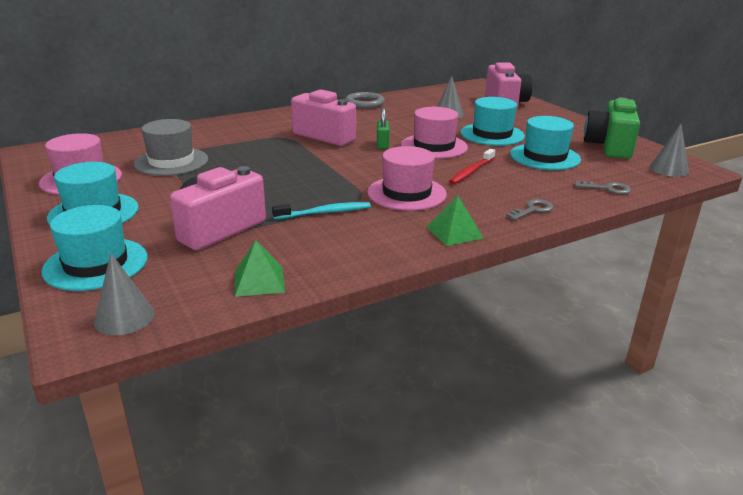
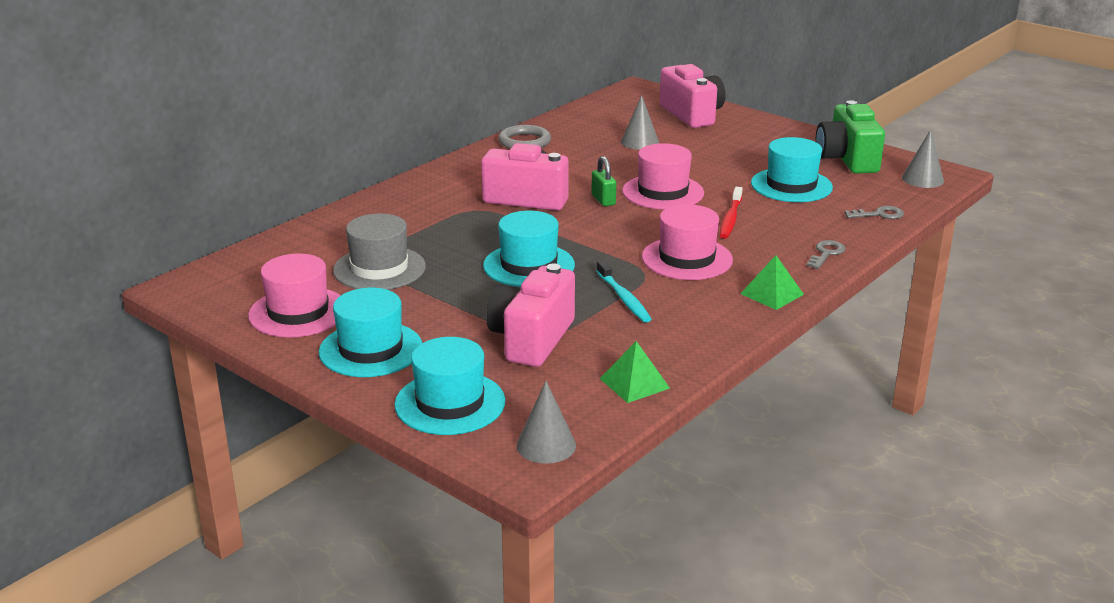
camera: 20 degrees left, 0 degrees up
(324, 212) = (624, 298): turquoise toothbrush -> turquoise toothbrush turned 105 degrees clockwise
(492, 134) = (713, 164): turquoise hat -> turquoise hat (529, 265)

